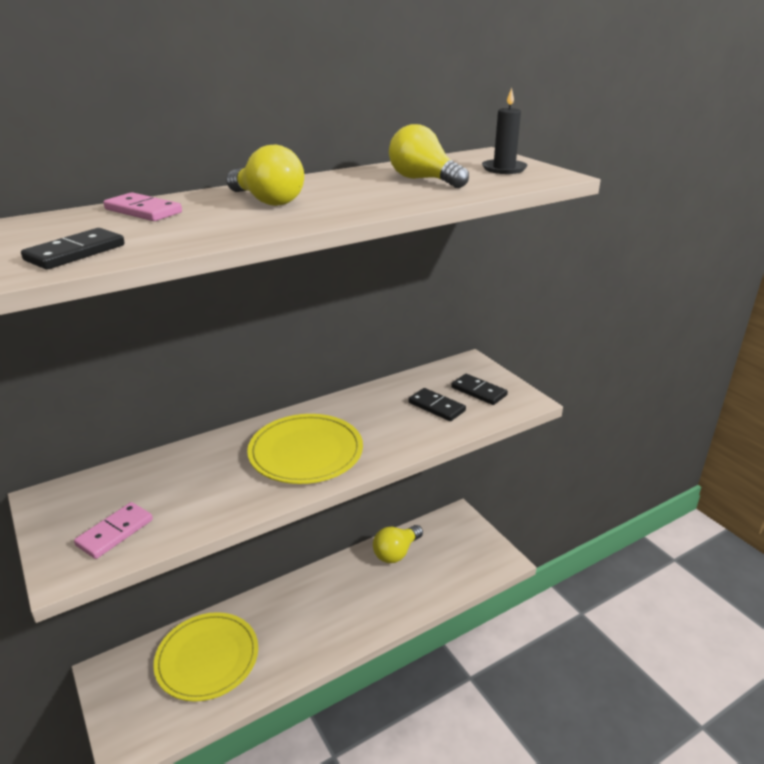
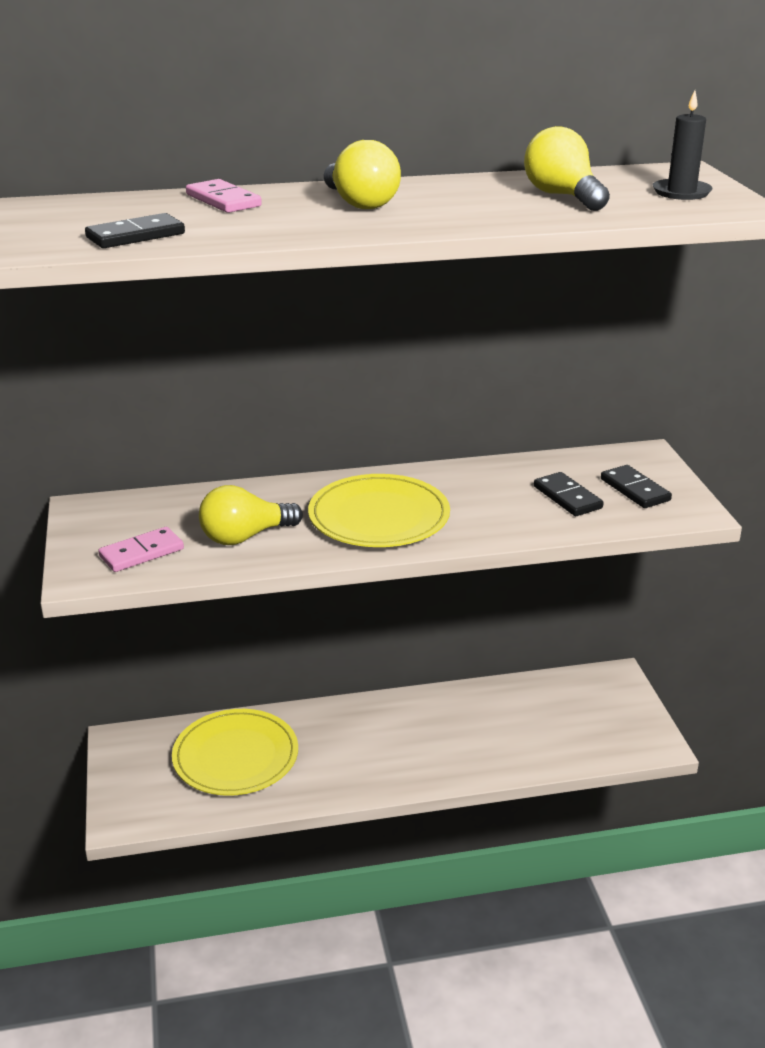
camera: 20 degrees right, 0 degrees up
(396, 552) = (511, 700): yellow light bulb -> yellow light bulb (245, 537)

